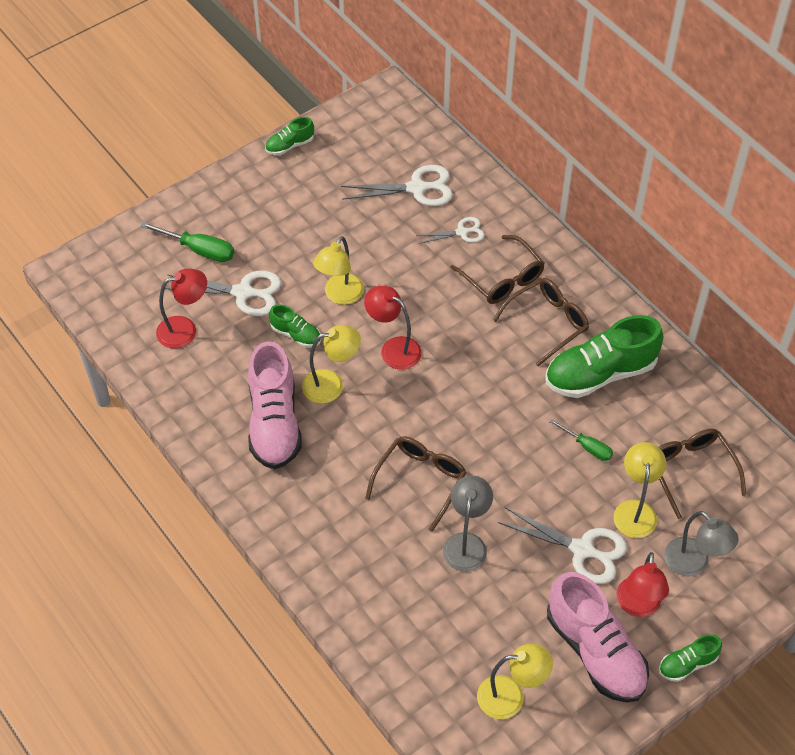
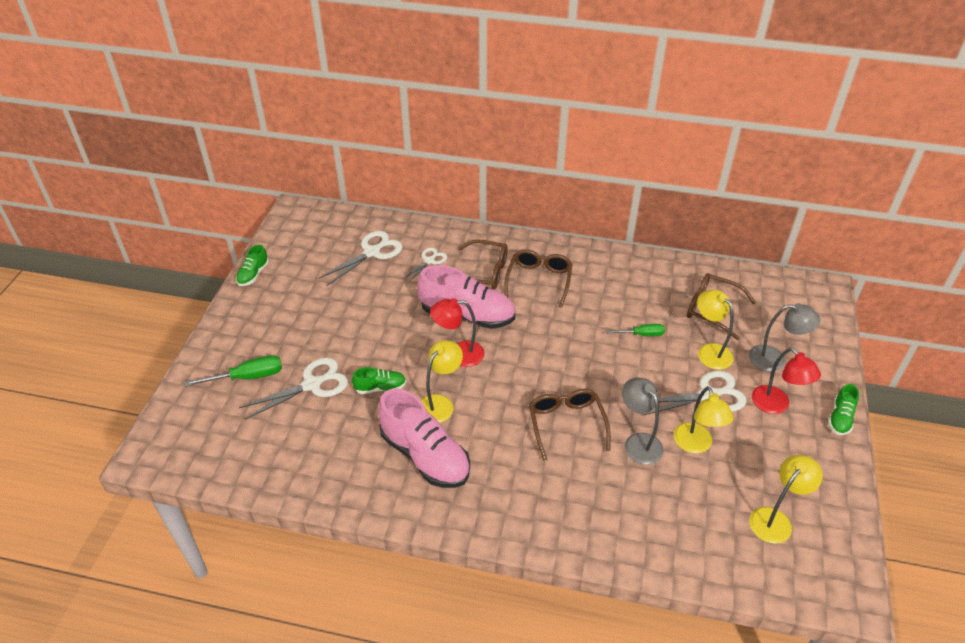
camera: 40 degrees left, 10 degrees down
(185, 329) = (290, 437): red lamp -> none
(340, 295) = (386, 344): yellow lamp -> yellow lamp (696, 445)
(595, 651) = (786, 450): pink shoe -> pink shoe (467, 315)
(600, 373) = (601, 289): green shoe -> none

